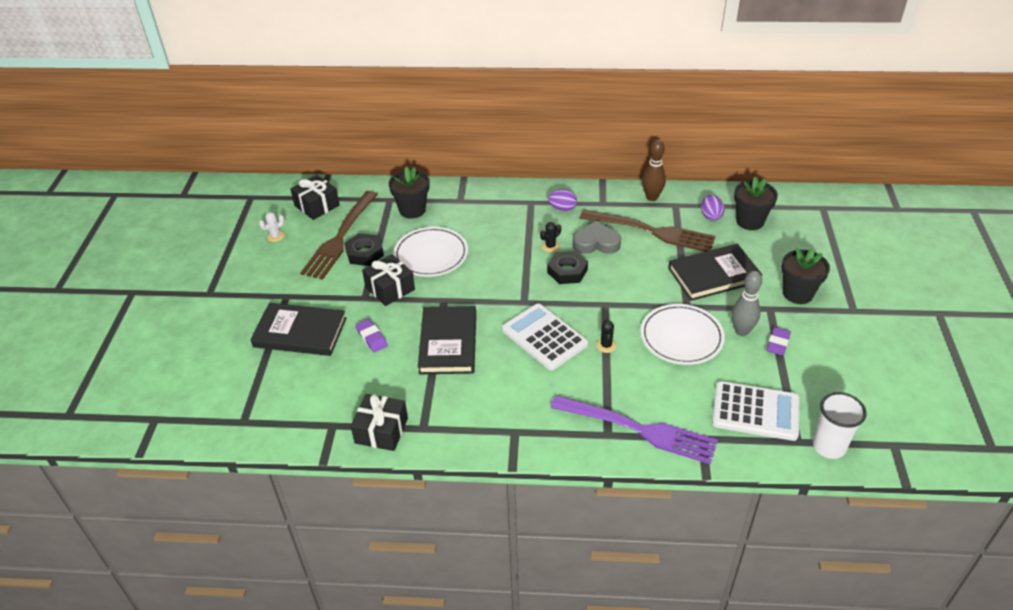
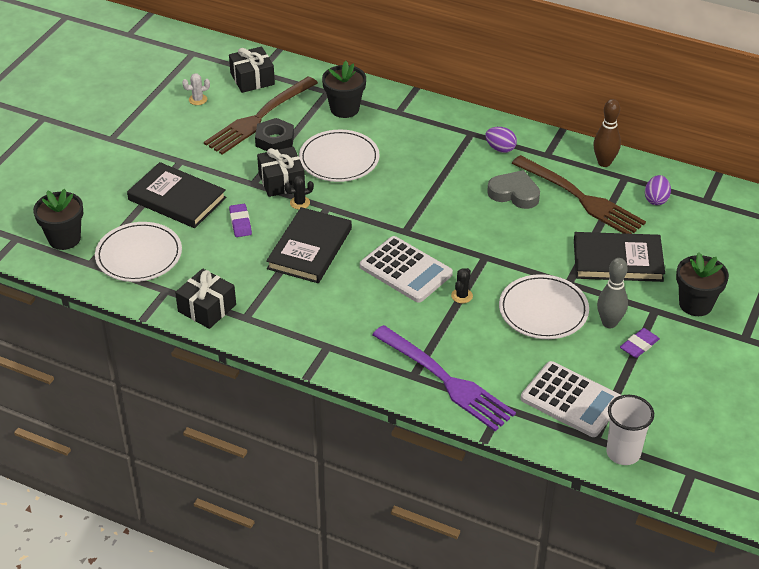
camera: 20 degrees right, 0 degrees up
(288, 398) = (139, 255): none -> white plate
(544, 337) = (405, 270): white calculator -> white calculator turned 150 degrees clockwise
(550, 246) = (464, 184): black cactus -> black cactus (300, 203)
(567, 271) = (466, 213): black nut -> none
(750, 221) = (696, 217): black flower pot -> black flower pot (64, 239)

